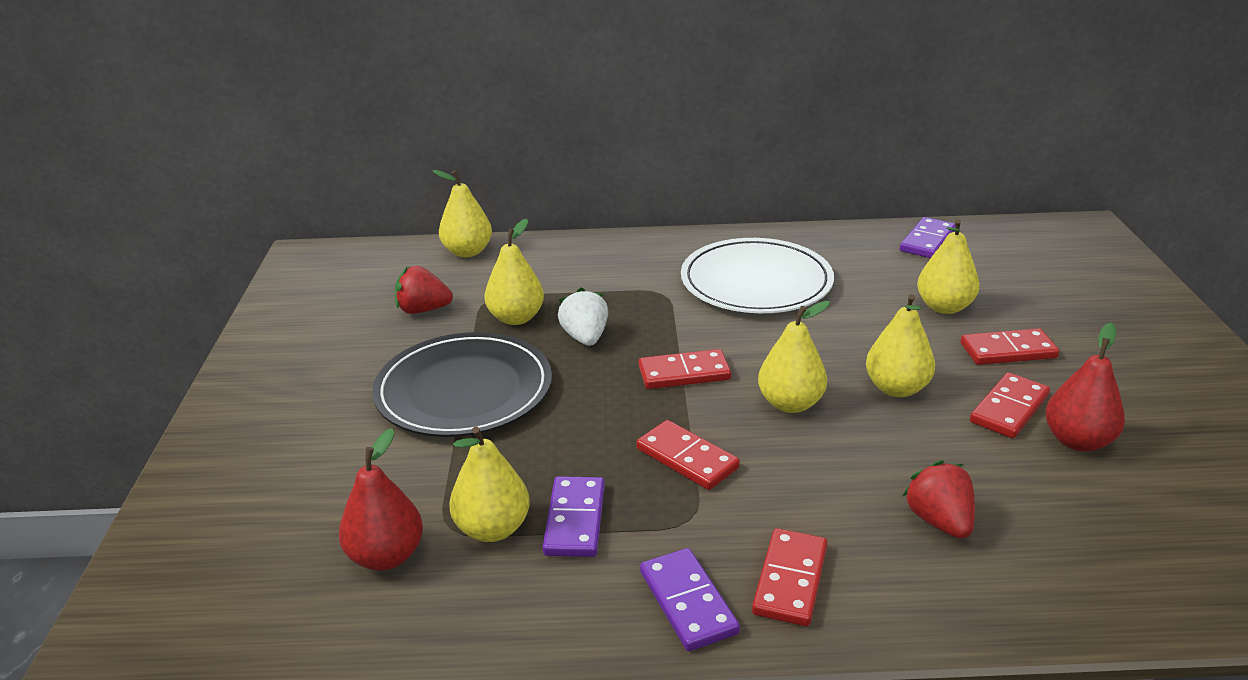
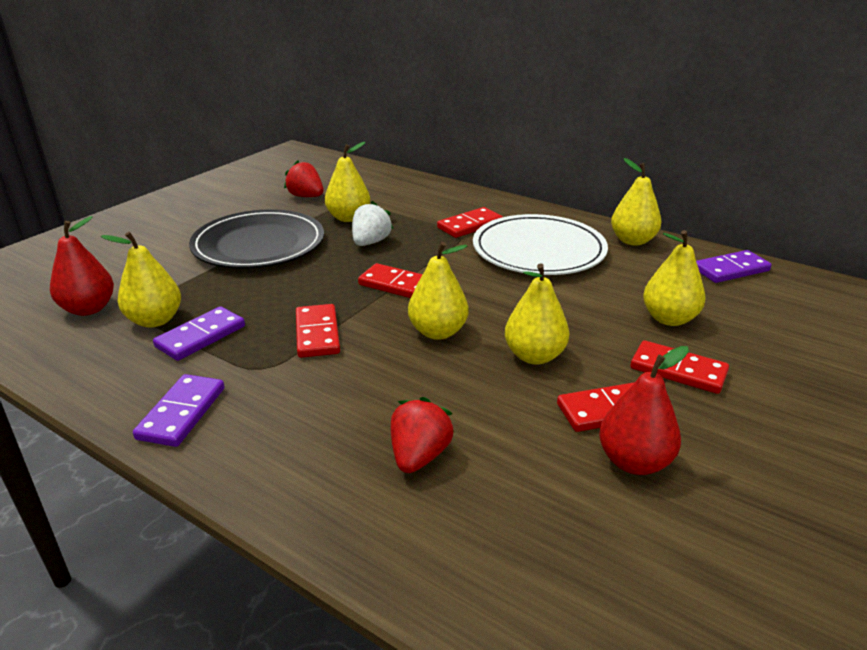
camera: 35 degrees right, 0 degrees up
(467, 252) = (379, 175): yellow pear -> yellow pear (632, 241)
(790, 580) = (258, 435): red domino -> red domino (470, 225)

